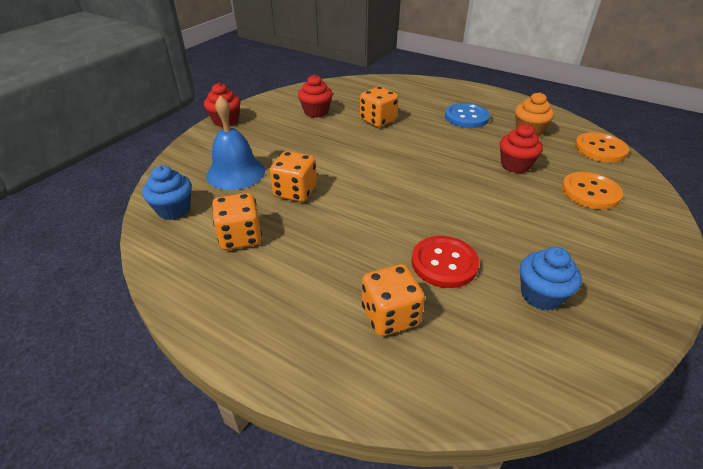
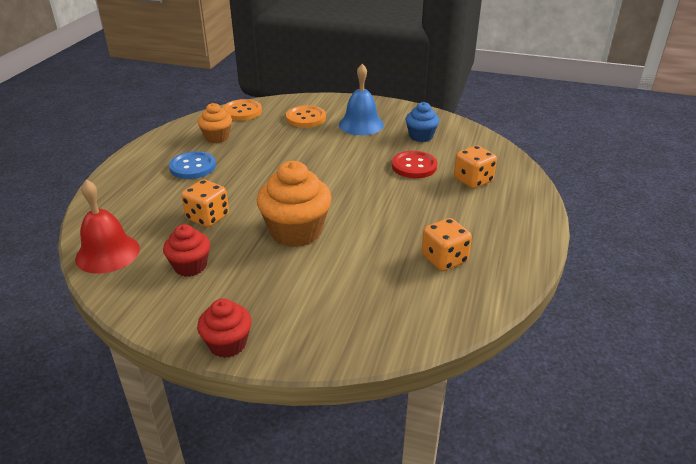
camera: 105 degrees left, 5 degrees down
(174, 209) = (433, 315): blue cupcake -> none
(235, 172) = (350, 293): blue bell -> blue bell (361, 124)
(295, 192) = (365, 244): orange dice -> none
(336, 158) = (296, 232): none -> orange cupcake
(349, 86) = (107, 253): none -> red bell
(515, 165) = (278, 143): red cupcake -> none

